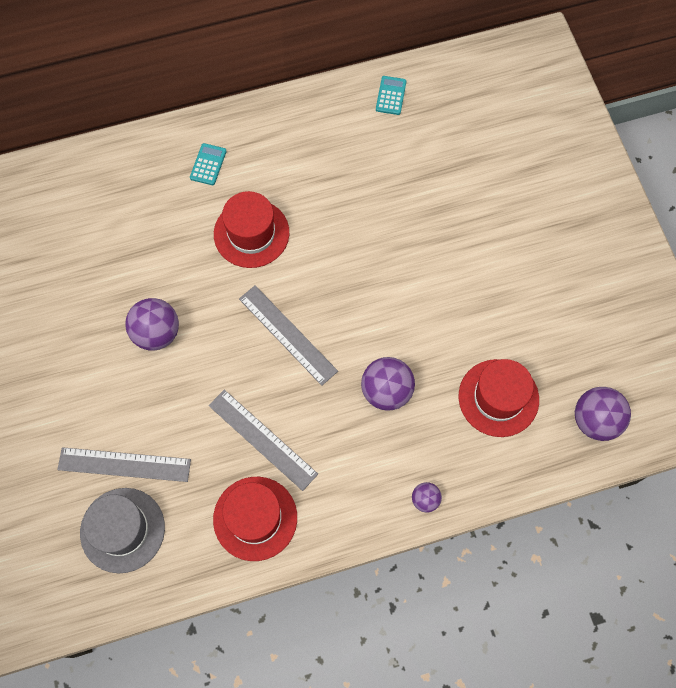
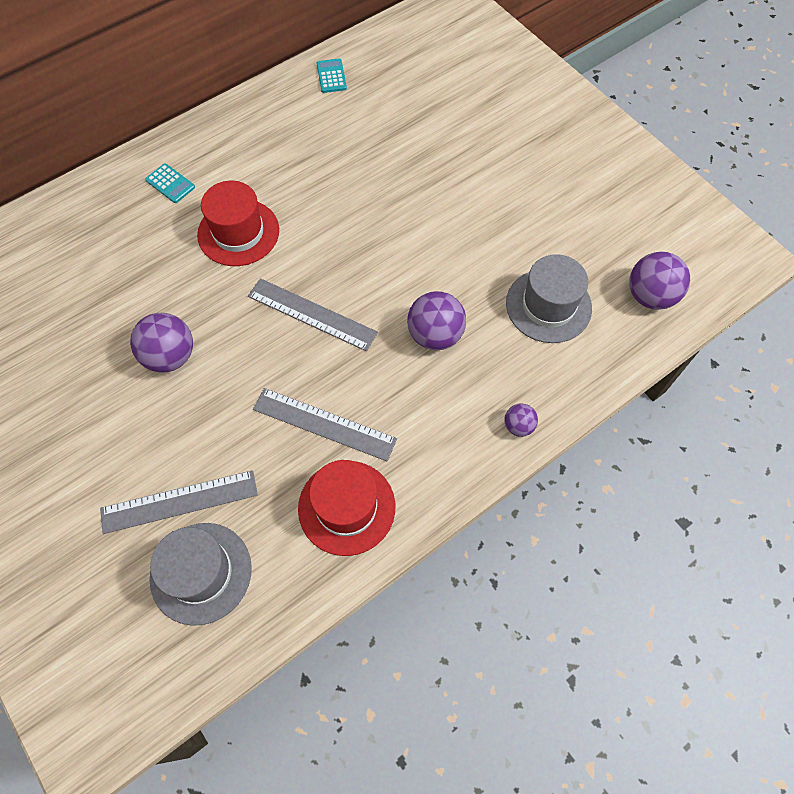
camera: 20 degrees left, 5 degrees down
(208, 164) = (170, 184): turquoise calculator -> turquoise calculator turned 135 degrees clockwise
(498, 398) = (548, 305): red hat -> grey hat

